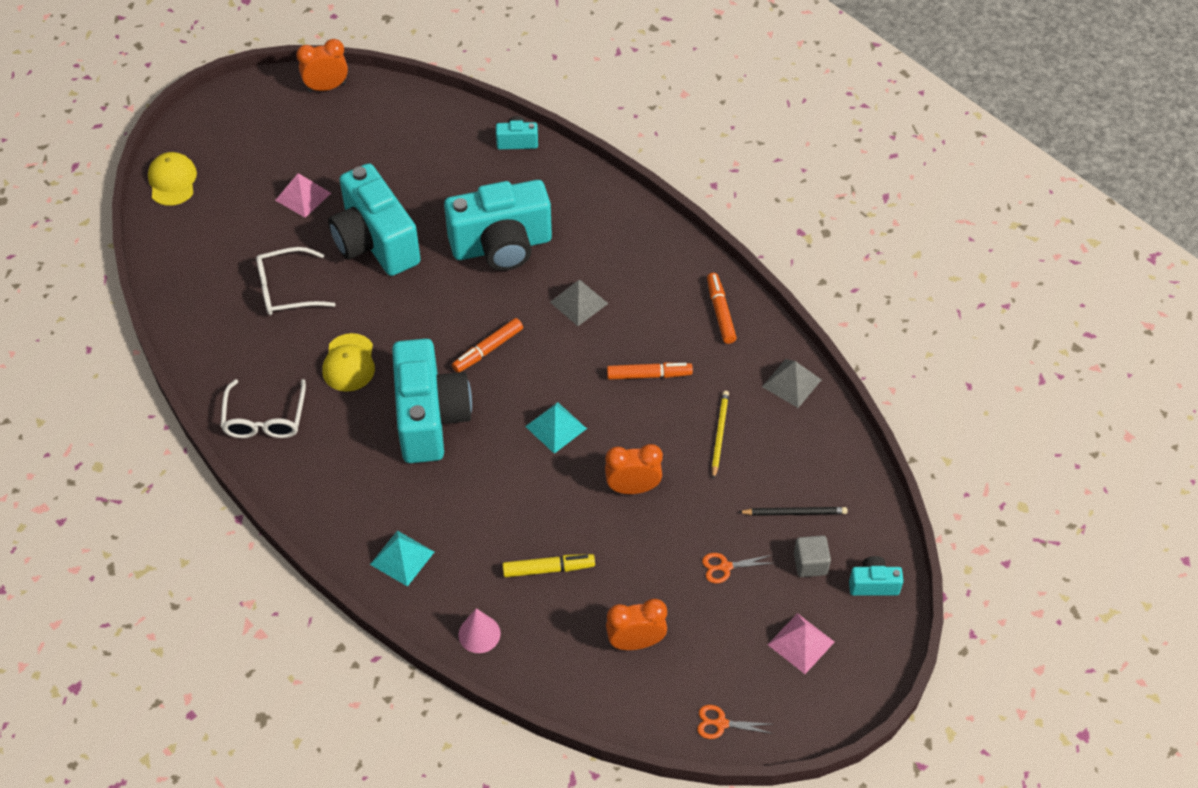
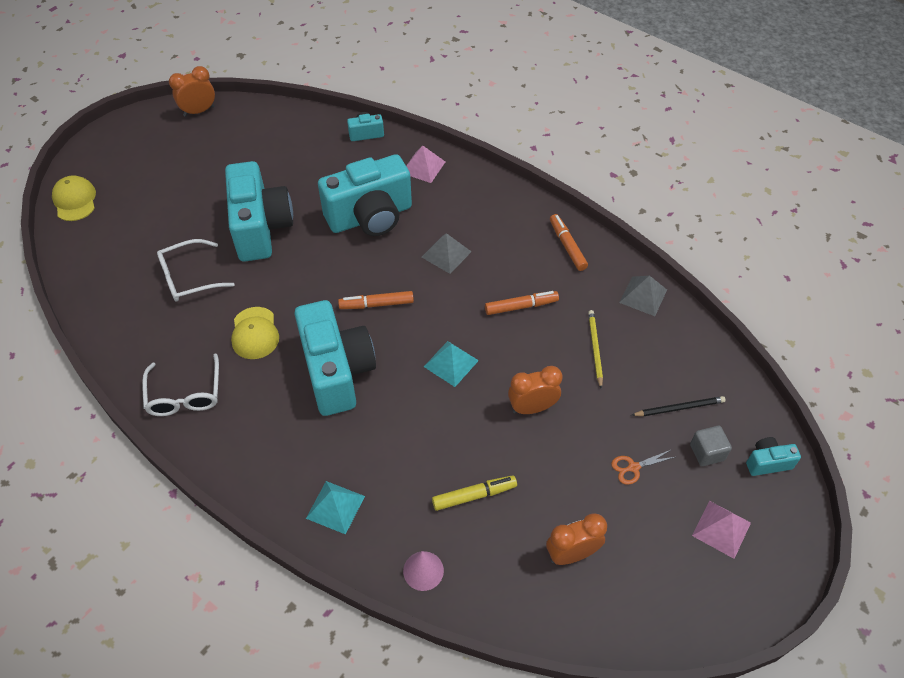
camera: 10 degrees left, 0 degrees up
(303, 196) = (192, 198): pink pyramid -> pink pyramid (423, 167)
(375, 242) = (261, 228): turquoise camera -> turquoise camera turned 150 degrees counterclockwise
(488, 350) = (376, 304): orange marker -> orange marker turned 45 degrees clockwise
(721, 723) = (672, 622): orange scissors -> none

